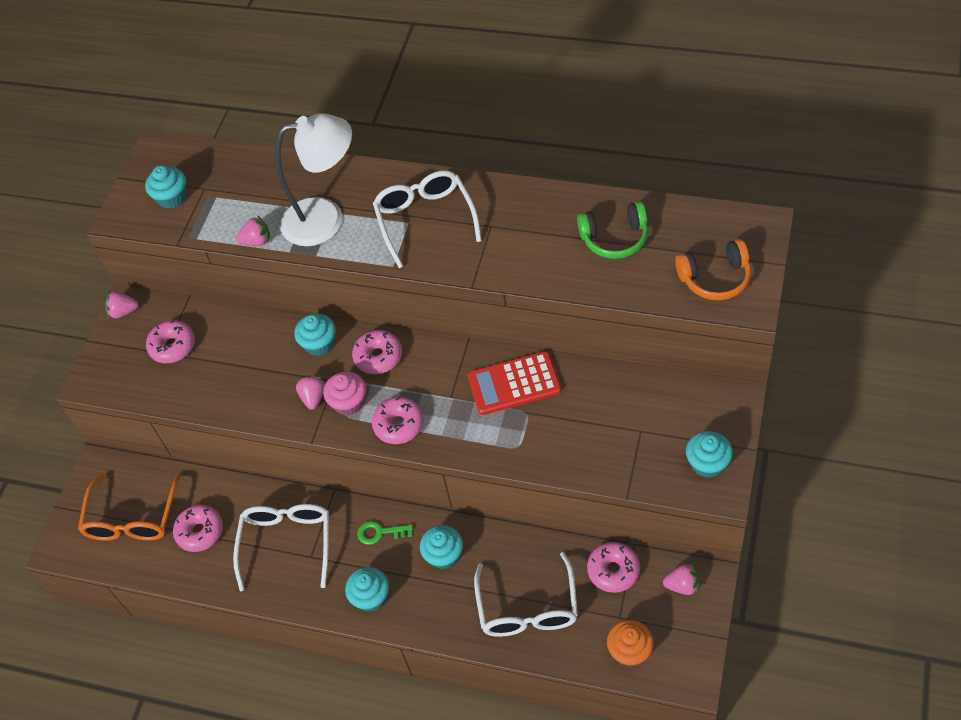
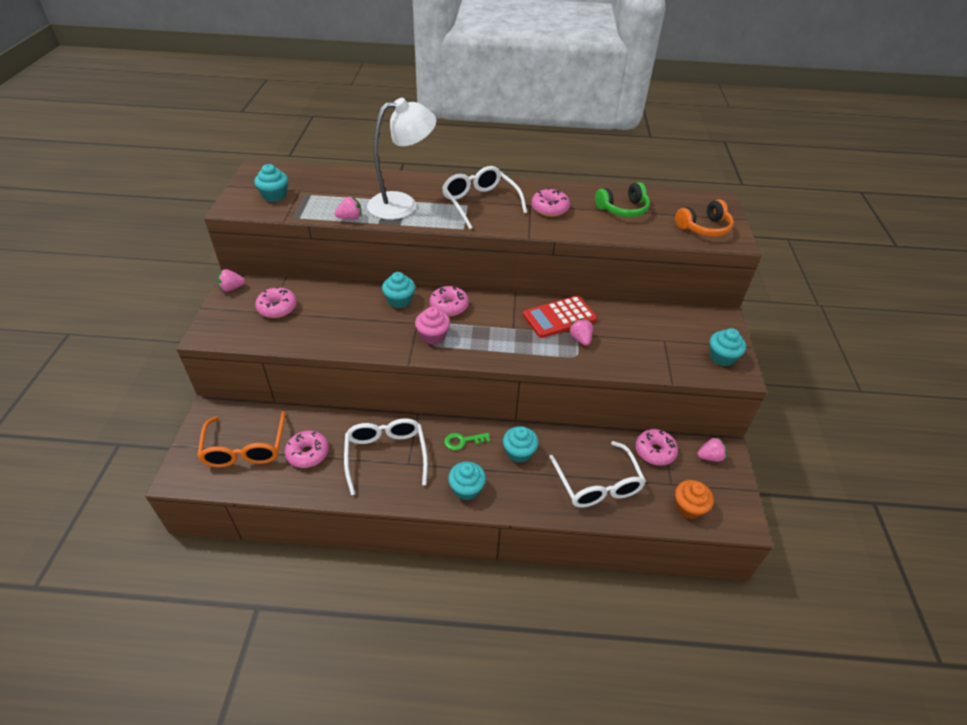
camera: 20 degrees left, 10 degrees down
(313, 397) = (403, 334): pink strawberry -> pink strawberry (580, 339)
(399, 425) = (477, 348): pink donut -> pink donut (549, 209)

